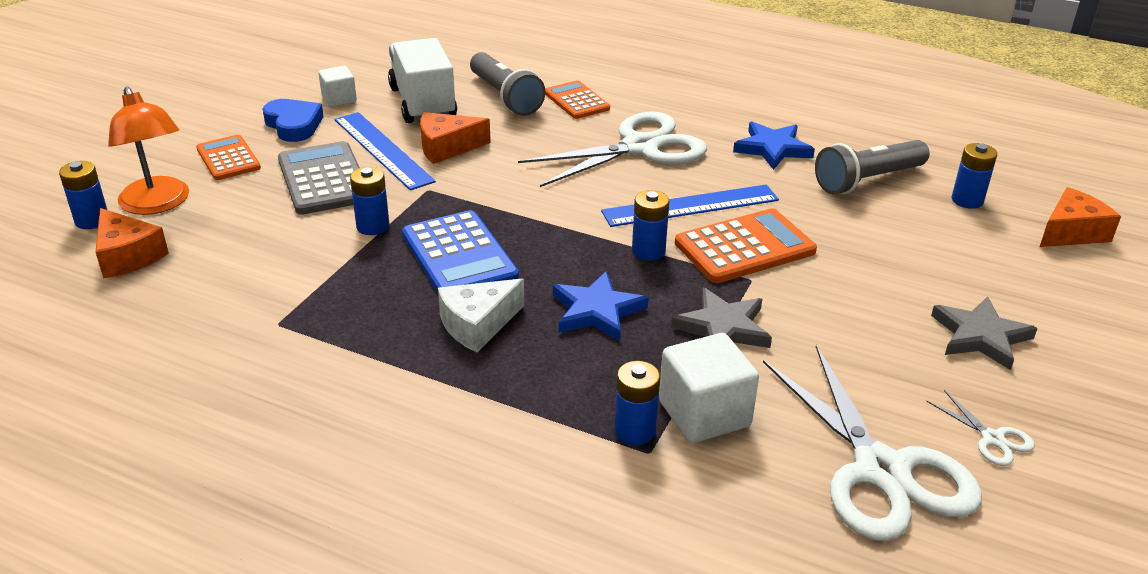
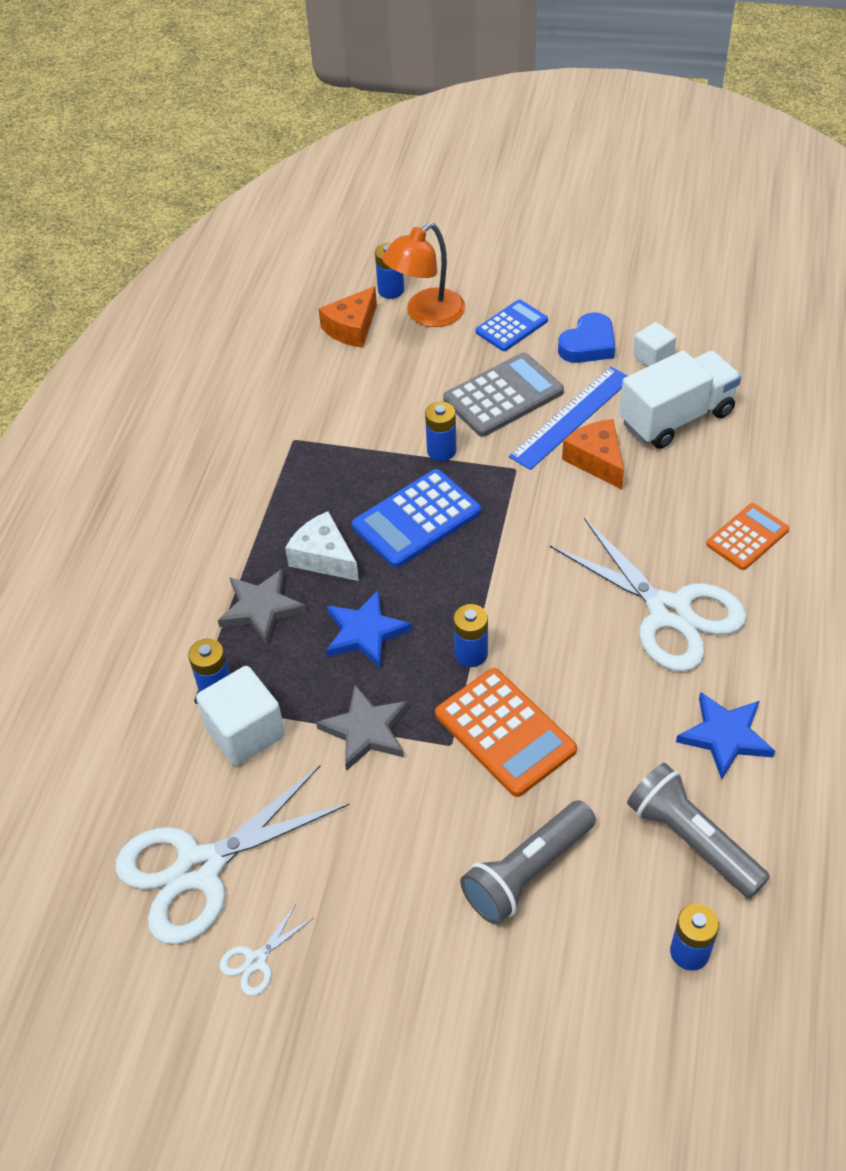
camera: 80 degrees right, 15 degrees up
(228, 159) = (511, 326): orange calculator -> blue calculator
(505, 97) = (724, 476): grey flashlight -> grey flashlight (527, 871)
(690, 206) = (566, 675): blue ruler -> none
(980, 336) = (411, 956): grey star -> grey star (261, 608)
(1071, 232) = (659, 1073): orange cheese -> none

